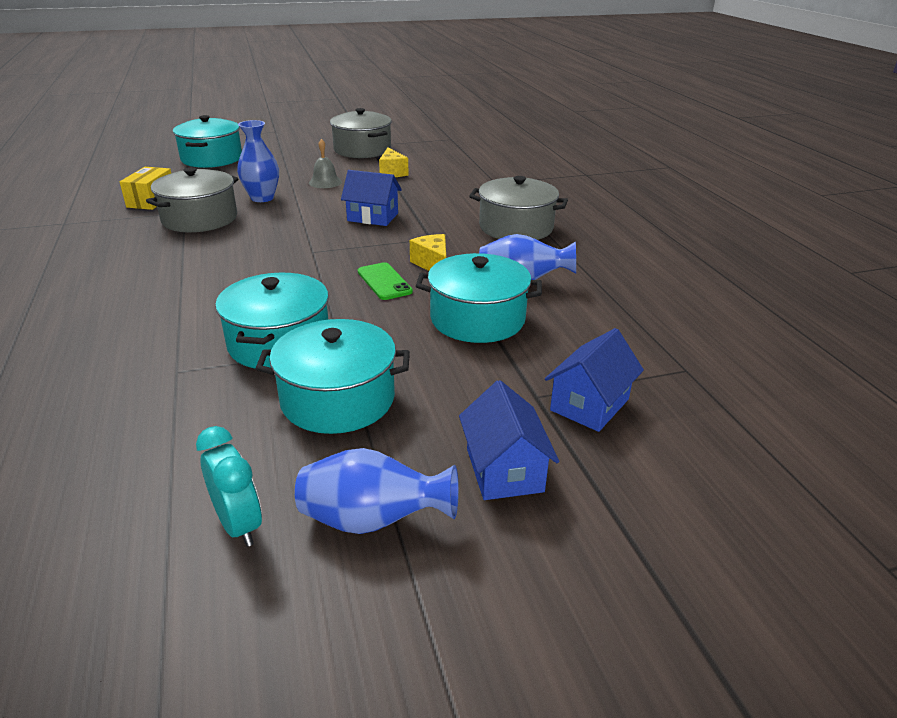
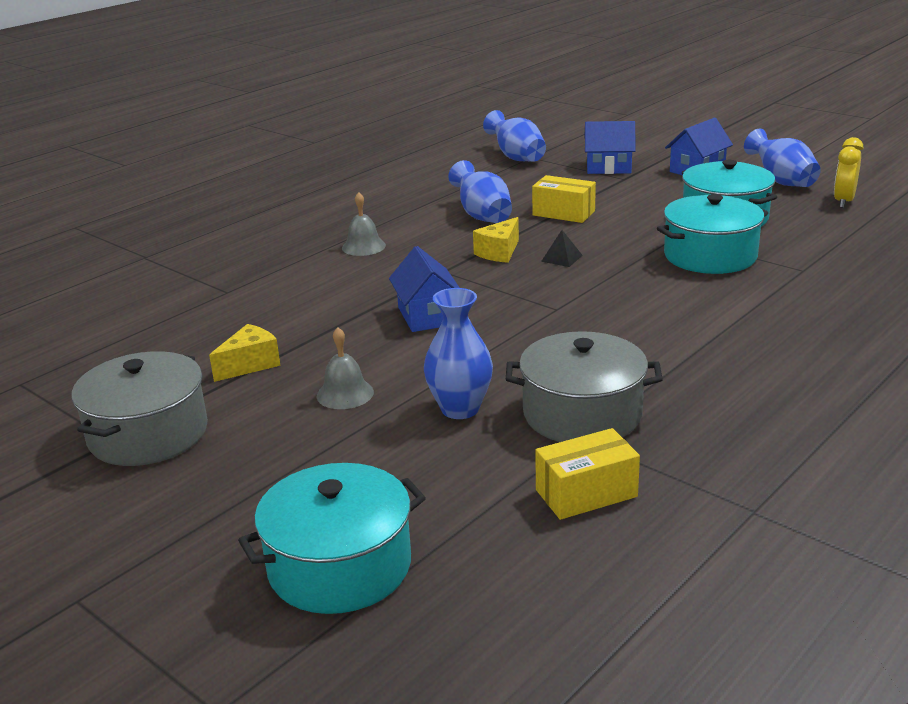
camera: 120 degrees left, 5 degrees down
(239, 524) = (843, 201): turquoise clock -> yellow clock
(384, 282) = (561, 258): green phone -> black pyramid
(477, 319) = (563, 213): turquoise pot -> yellow box
(516, 227) = (363, 246): grey pot -> grey bell
(692, 360) = (516, 157): none -> blue vase

